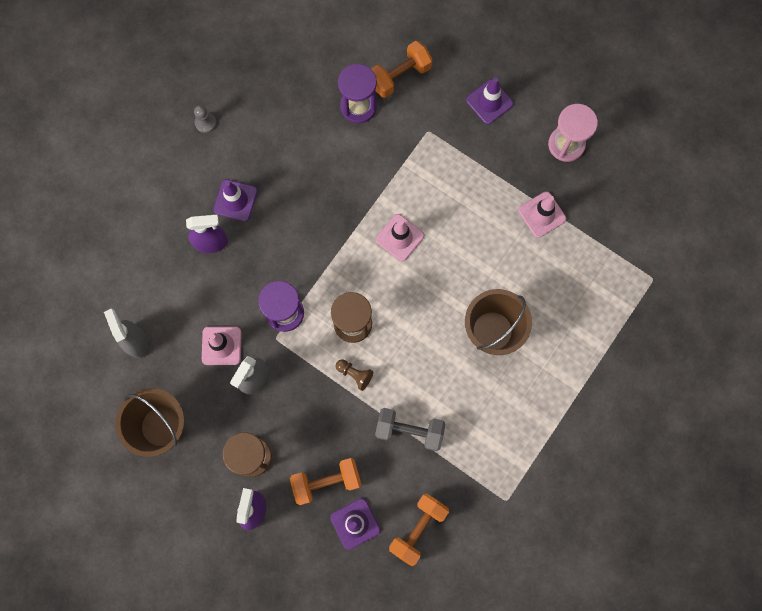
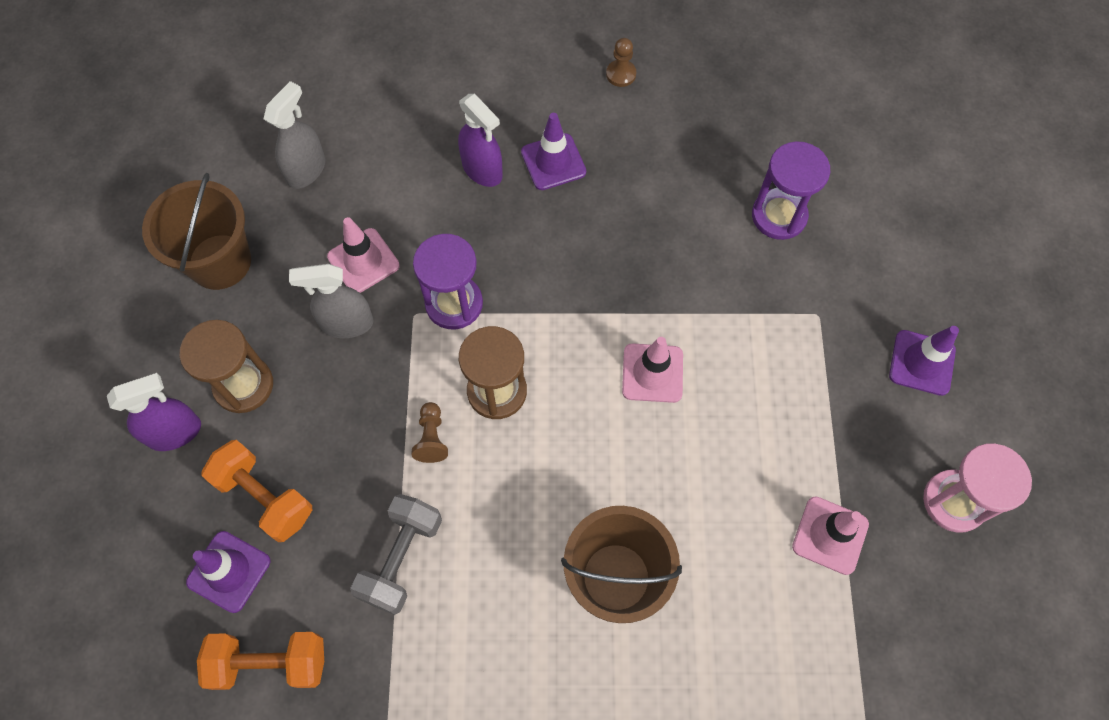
camera: 55 degrees right, 10 degrees down
(205, 123) = (621, 74): grey pawn -> brown pawn
(400, 76) = (858, 236): orange dumbbell -> none
(409, 430) = (401, 558): grey dumbbell -> grey dumbbell turned 45 degrees clockwise

